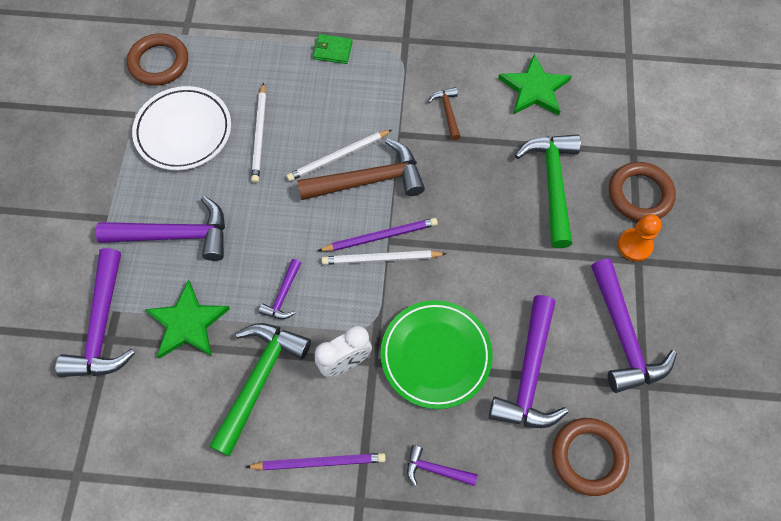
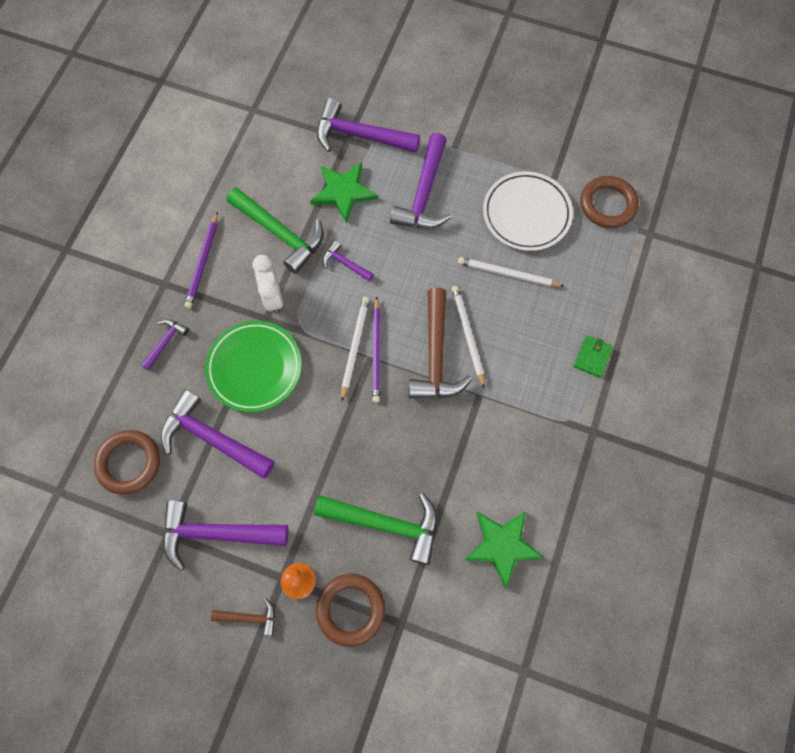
camera: 105 degrees right, 5 degrees up
(447, 112) = (494, 448): brown hammer -> brown hammer (249, 617)

